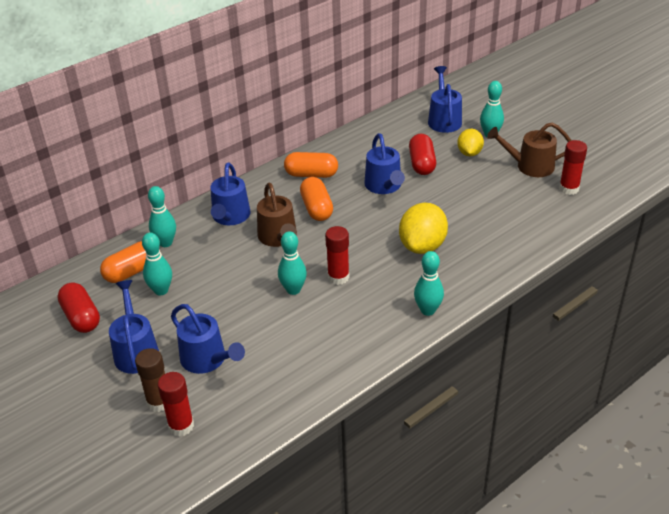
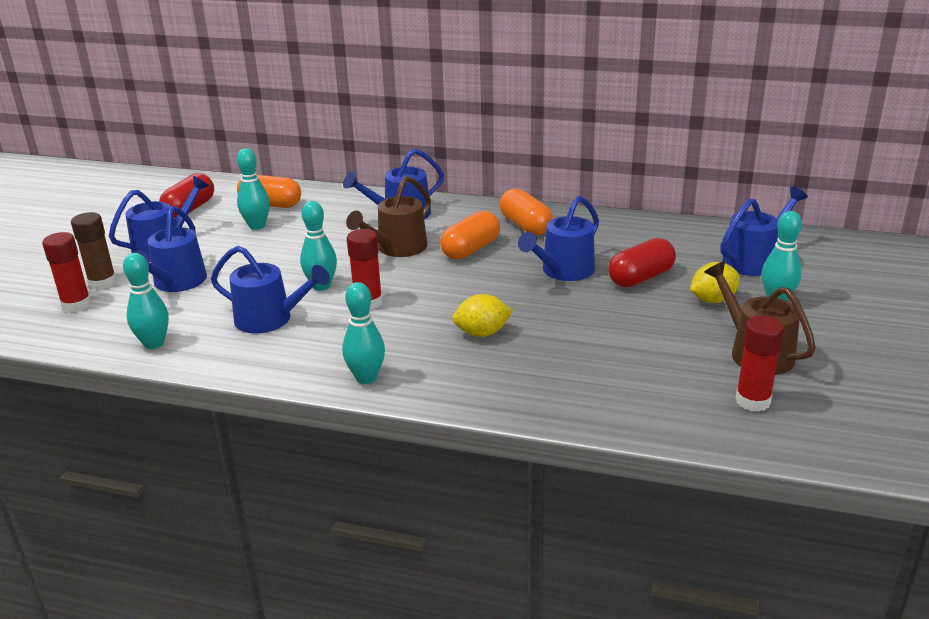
camera: 55 degrees right, 10 degrees down
(165, 243) = (327, 202): turquoise bowling pin -> turquoise bowling pin (154, 343)
(314, 328) = (270, 319): none -> blue watering can
(422, 246) = (482, 333): yellow lemon -> yellow lemon, size x0.62

